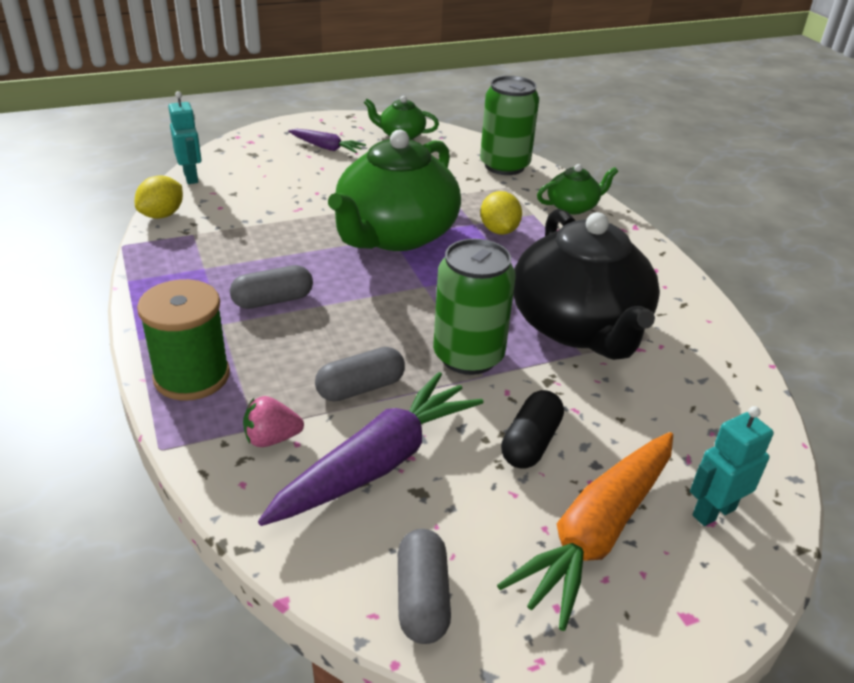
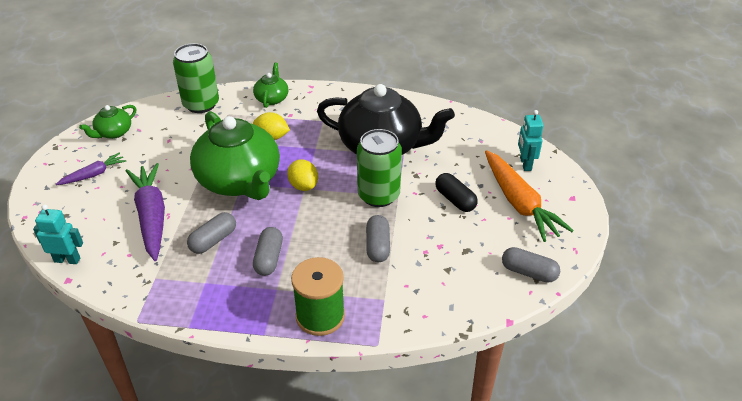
camera: 60 degrees left, 5 degrees up
(162, 215) = (111, 289): yellow lemon -> yellow lemon (303, 186)
(272, 439) = (397, 294): pink strawberry -> none
(277, 251) = (213, 240): none -> grey capsule
(377, 463) = (438, 259): purple carrot -> purple carrot (152, 216)

